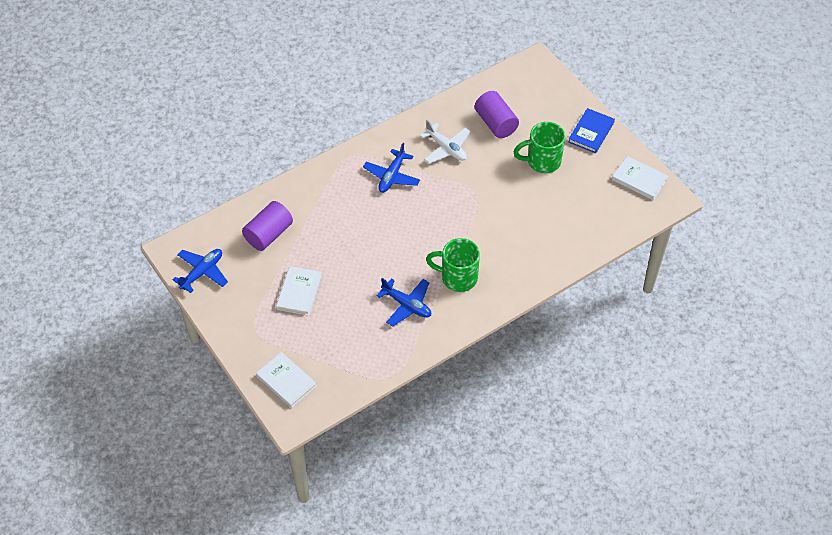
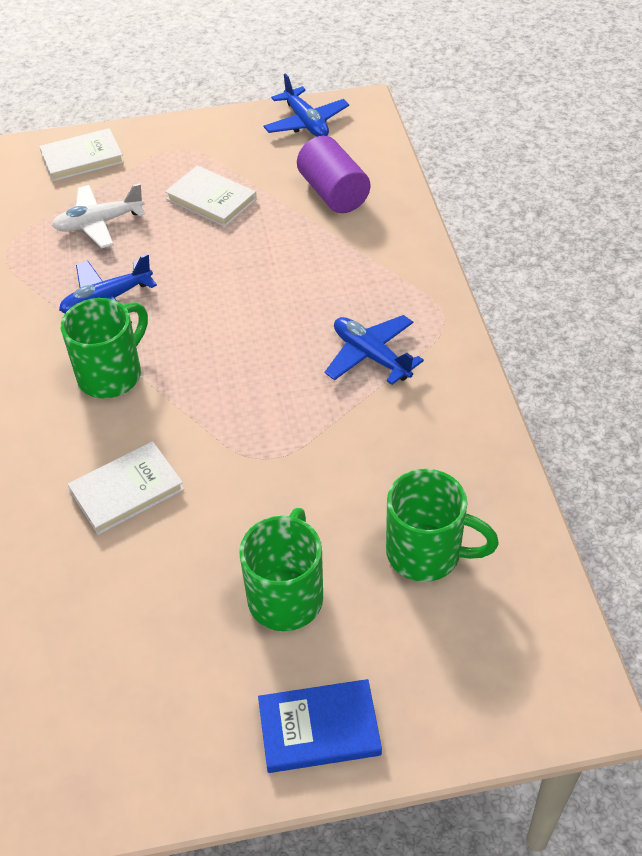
camera: 115 degrees right, 5 degrees down
(446, 148) = (398, 450): white plane -> white plane (99, 223)
(496, 123) = (426, 553): purple cylinder -> green mug
(591, 132) = (319, 728): blue book -> blue book turned 60 degrees counterclockwise
(639, 180) = (136, 767): white book -> white book (127, 490)

